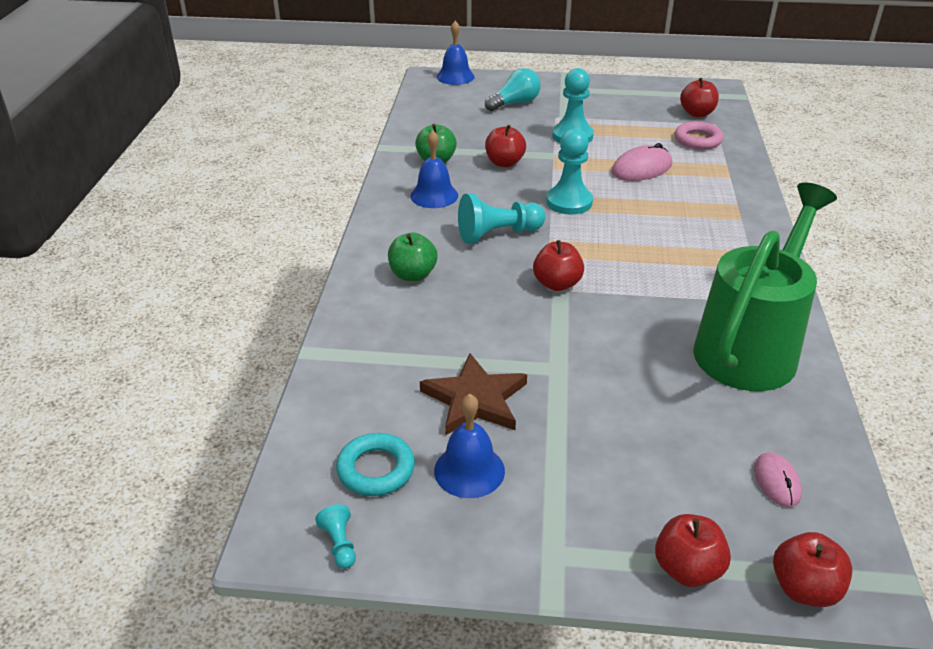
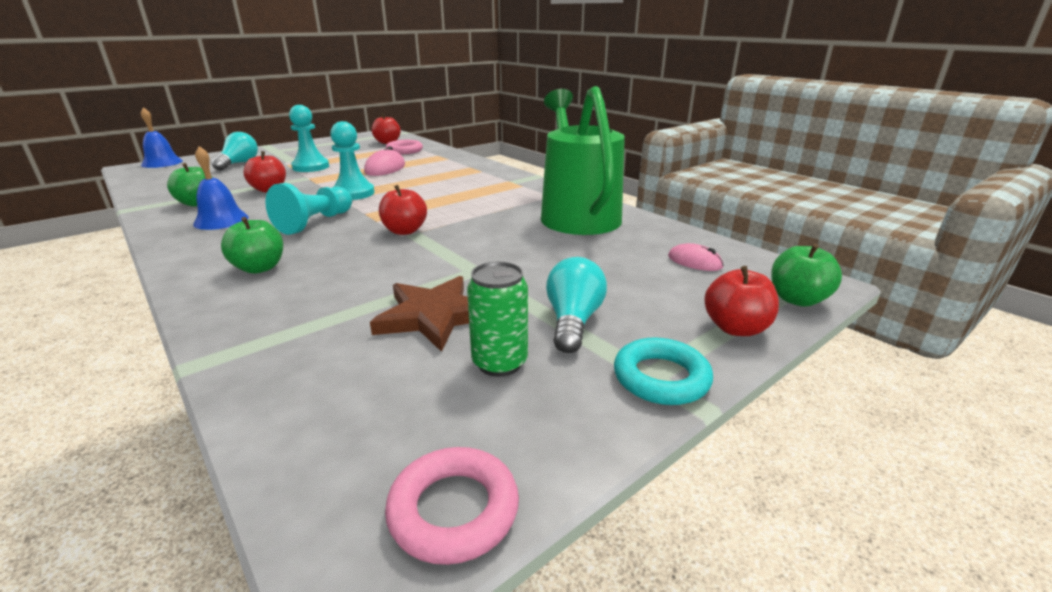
camera: 45 degrees left, 10 degrees down
(339, 544) = (454, 510): turquoise pawn -> pink ring
(376, 469) = (405, 415): turquoise ring -> turquoise ring (661, 378)
(469, 470) = (499, 363): blue bell -> green can
(565, 471) = (573, 321): none -> turquoise light bulb
(804, 588) = (797, 299): red apple -> green apple

